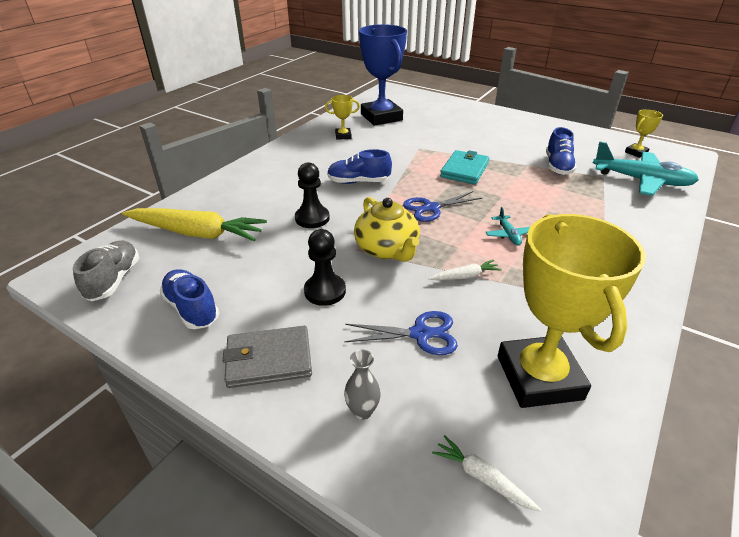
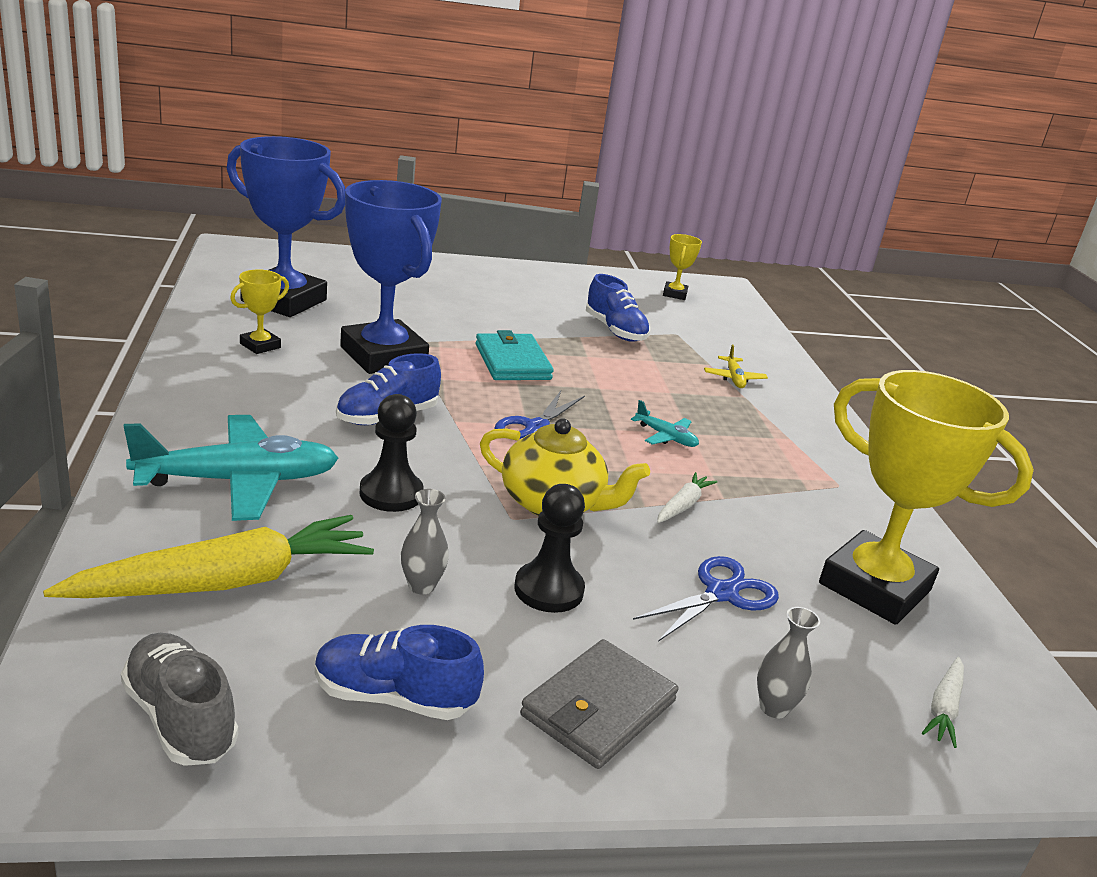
camera: 45 degrees left, 10 degrees down
(269, 265) = (421, 586): none -> grey vase
(396, 152) = (383, 356): none -> blue trophy
(482, 478) = (943, 708): white carrot -> white carrot turned 60 degrees counterclockwise
(611, 213) = (734, 378): none -> yellow plane
(641, 180) = (718, 329): turquoise plane -> turquoise plane (238, 481)

